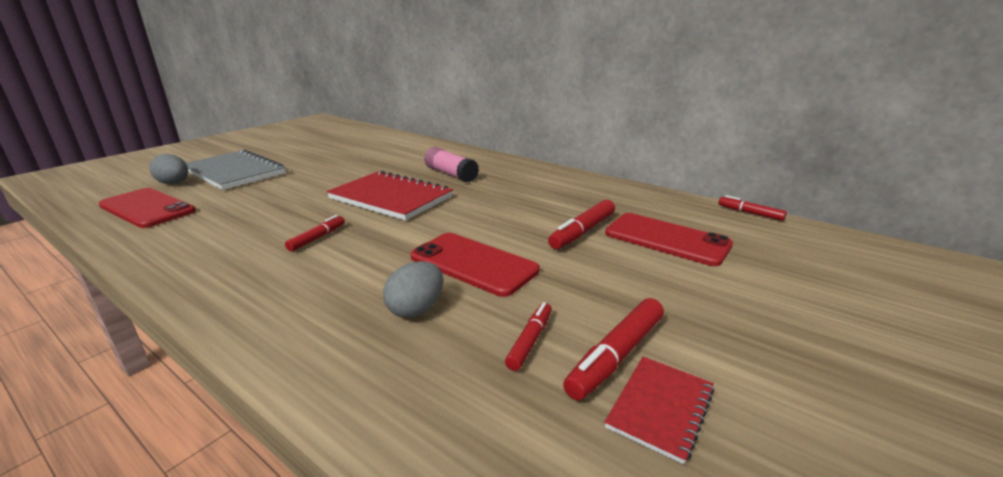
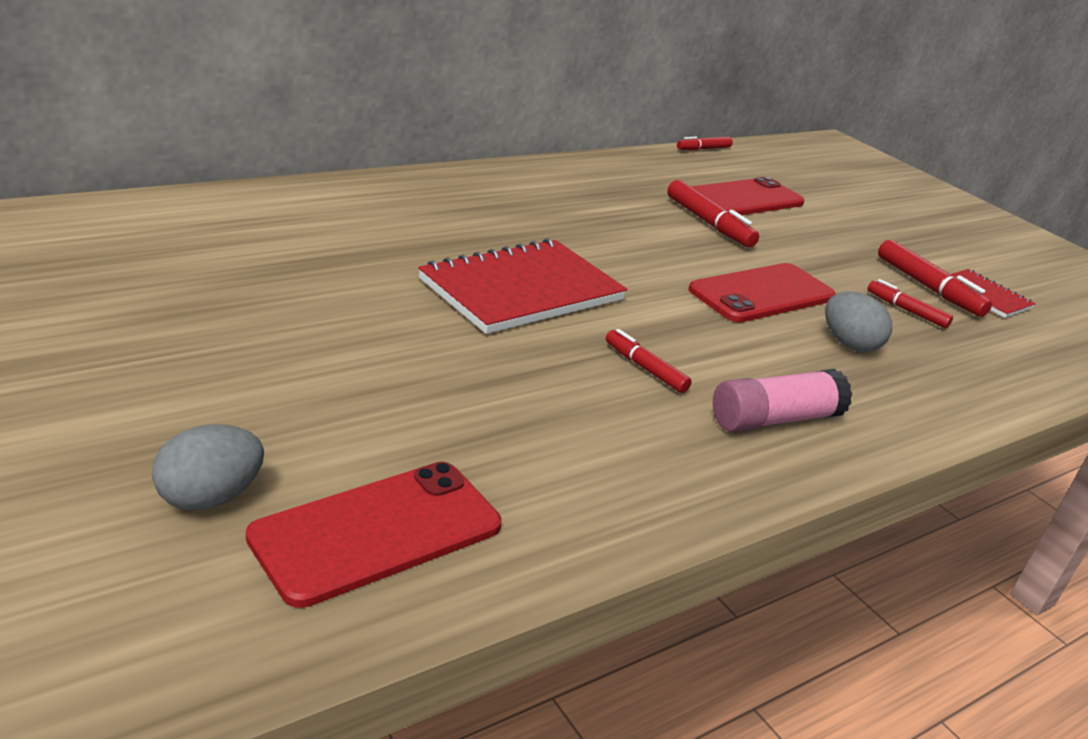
camera: 75 degrees left, 5 degrees up
(234, 172) = (204, 411): grey notebook -> none
(451, 174) = (452, 227): pink glue stick -> pink glue stick (775, 419)

